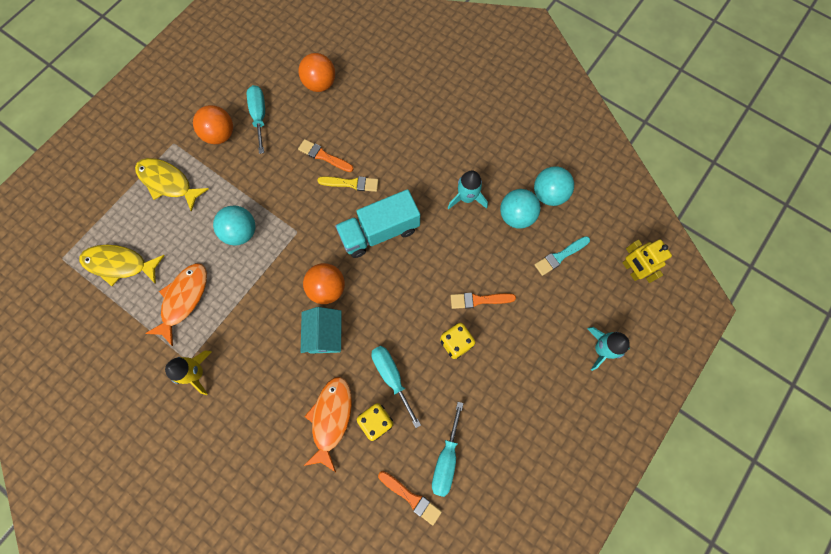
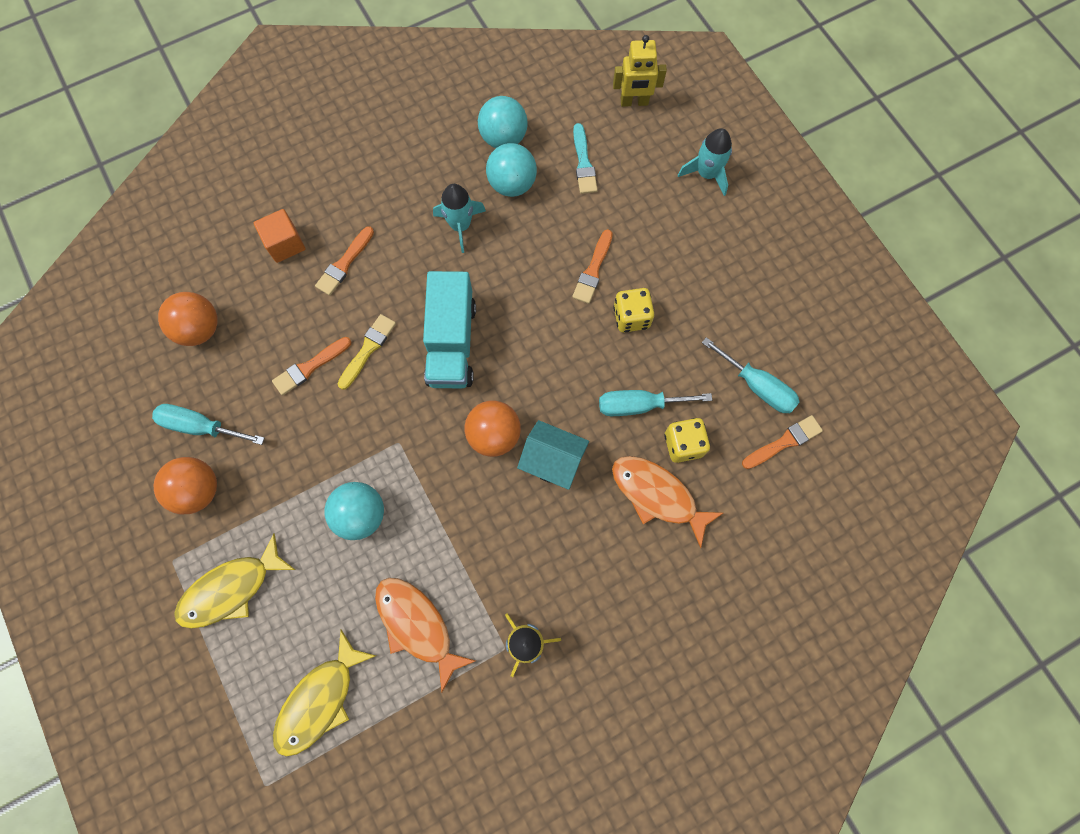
camera: 65 degrees left, 0 degrees up
(399, 101) = (285, 244): none -> orange cube
(403, 141) = (344, 264): none -> orange brush

